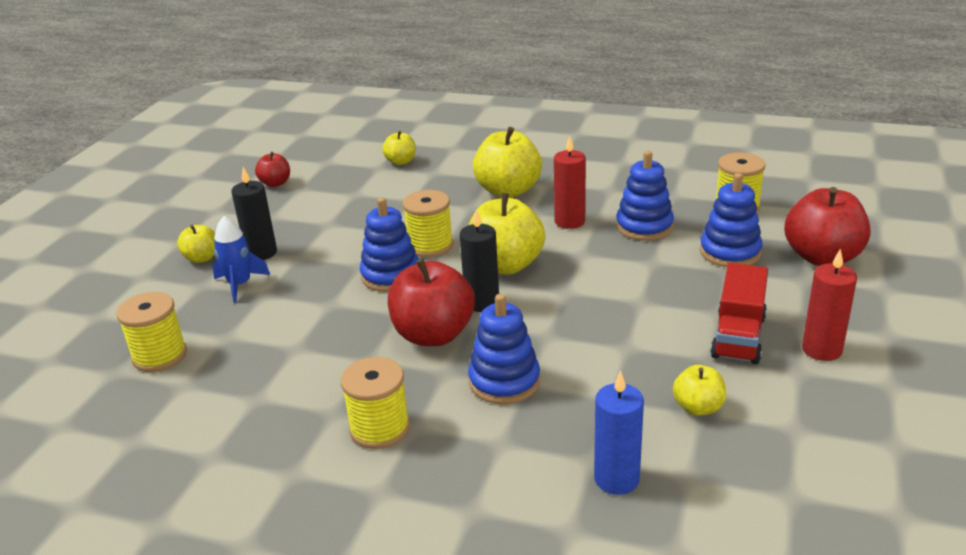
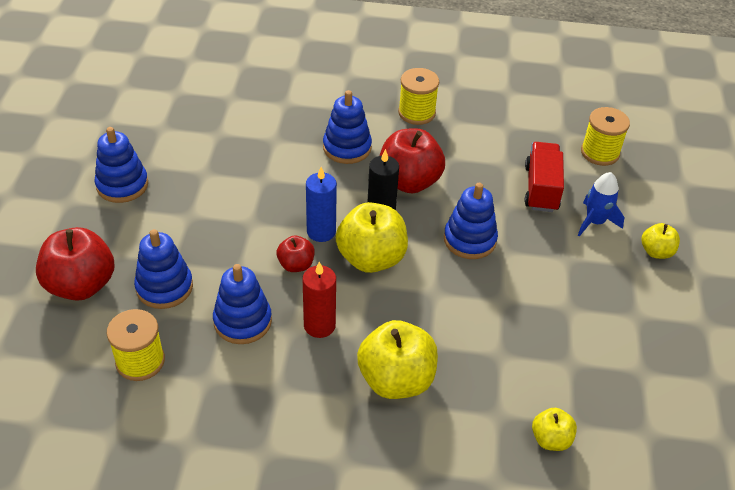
camera: 165 degrees right, 15 degrees up
(261, 253) = (606, 262): black candle -> none
(275, 183) = (678, 380): red apple -> red apple (296, 265)
(430, 246) = (450, 280): yellow spool -> none
(616, 479) = (271, 94): blue candle -> blue candle (321, 231)
(698, 407) = (219, 137): yellow apple -> none
(738, 336) = (180, 193): red truck -> red truck (541, 188)
(821, 350) = (122, 185): red candle -> blue stacking toy

